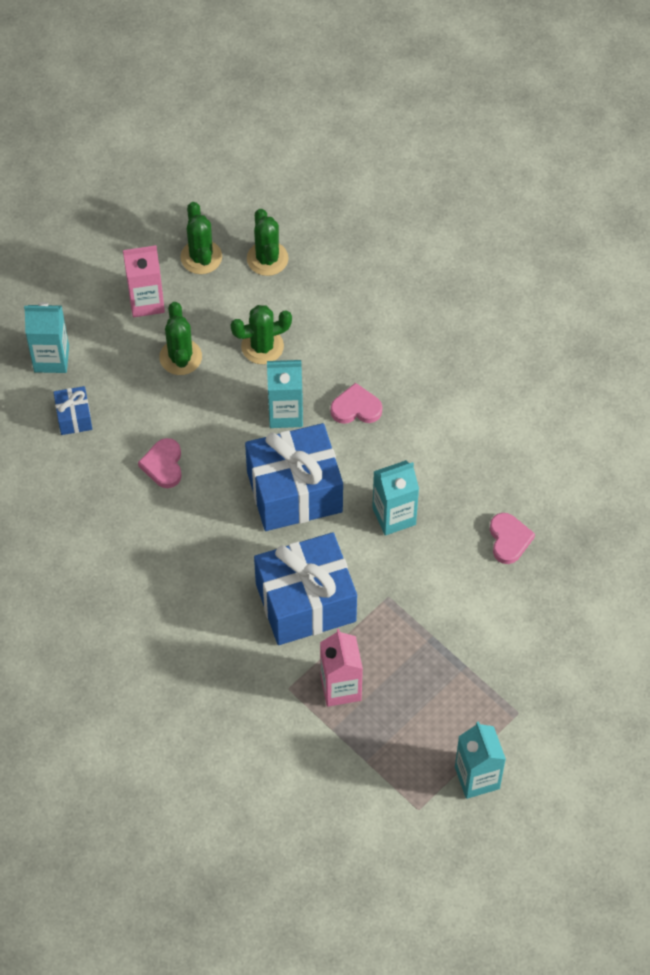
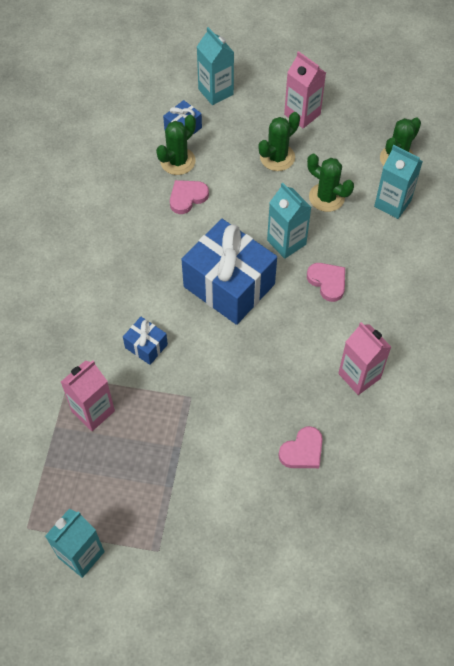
camera: 55 degrees right, 0 degrees up
(201, 257) = (363, 122): green cactus -> green cactus (177, 161)
(305, 602) = (146, 346): blue gift -> blue gift, size x0.45
(394, 516) = (260, 360): turquoise carton -> turquoise carton (392, 203)
(471, 447) = (359, 376): none -> pink carton

